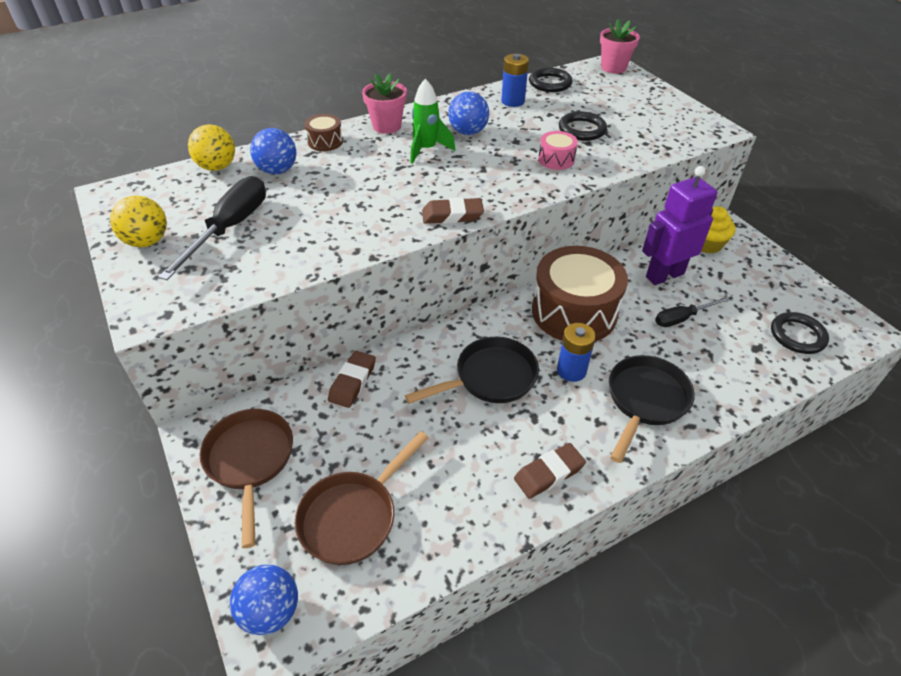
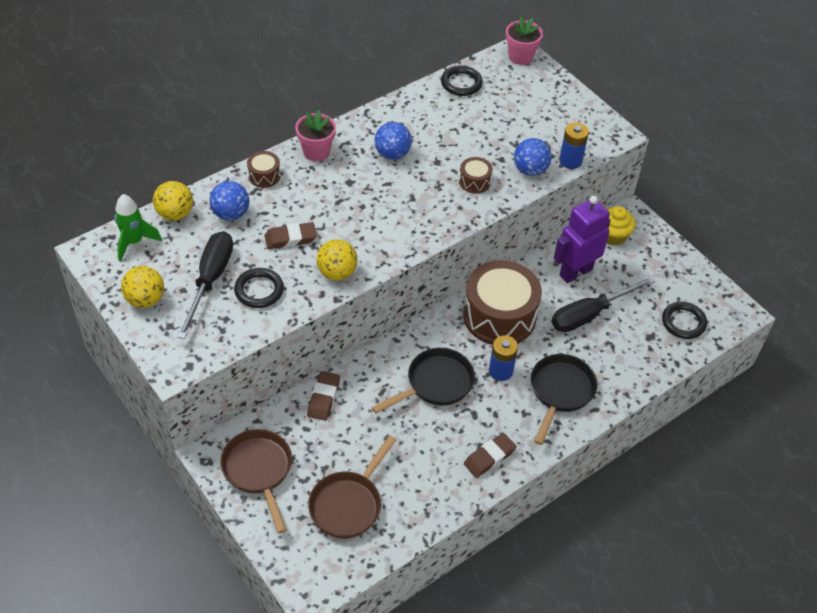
camera: 10 degrees left, 5 degrees up
(271, 611) = (305, 573): blue ball -> blue ball (530, 170)
(380, 231) = (337, 272): none -> yellow ball
(426, 150) = (359, 179): green rocket -> green rocket (134, 242)
(452, 215) = (393, 251): brown eraser -> brown eraser (290, 238)
(513, 101) = (428, 110): blue battery -> blue battery (570, 161)
(556, 159) = (474, 181): pink drum -> brown drum
(582, 129) = (495, 143): black ring -> black ring (259, 290)
(682, 318) = (590, 314): black screwdriver -> black screwdriver, size x1.68

